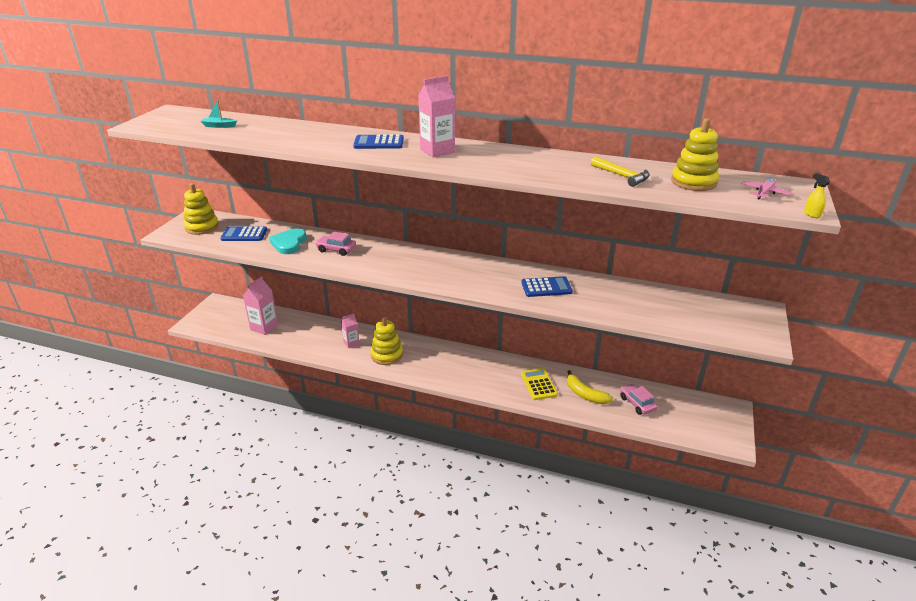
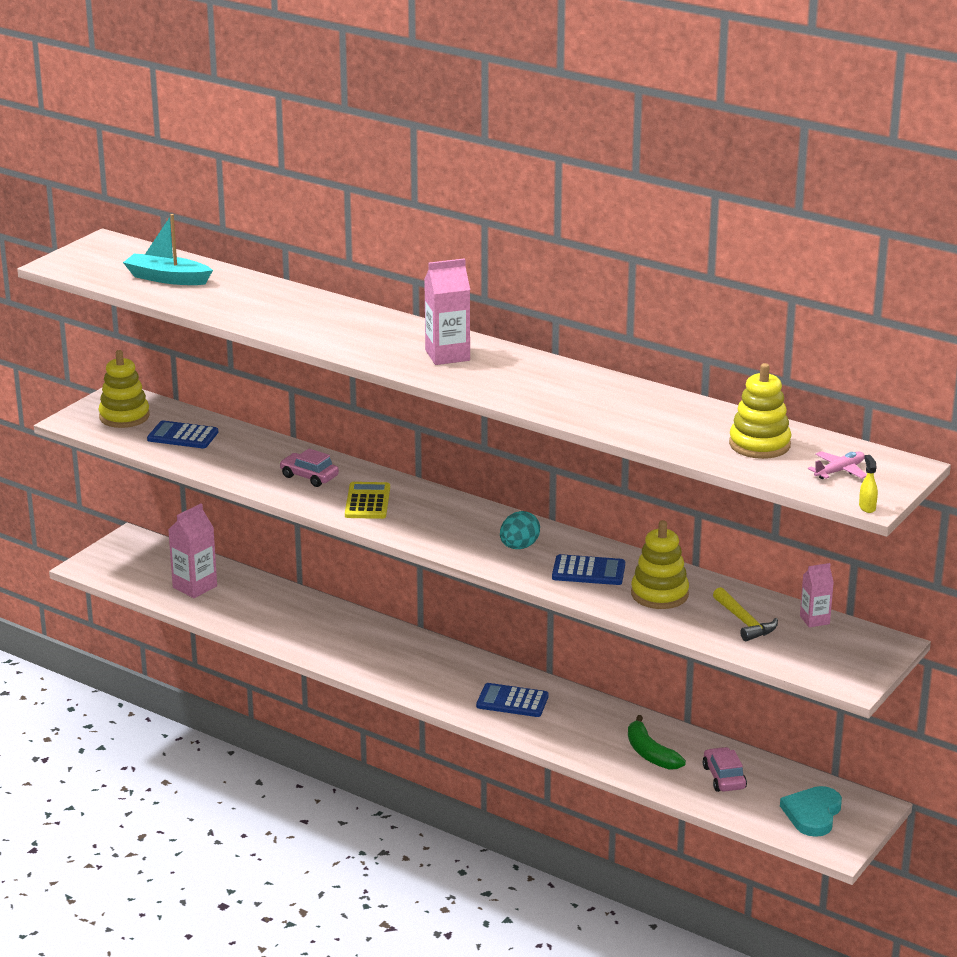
camera: 15 degrees right, 5 degrees down
(219, 126) = (167, 278): turquoise boat -> turquoise boat, size x1.80
(289, 243) = (244, 458): turquoise heart -> turquoise heart (812, 814)
(351, 343) = (321, 629): pink carton -> pink carton (814, 620)
(379, 143) = (374, 333): blue calculator -> blue calculator (512, 701)
(387, 355) = (369, 654): yellow stacking toy -> yellow stacking toy (659, 594)
(493, 277) = (519, 547): none -> turquoise egg
(538, 384) = (585, 729): yellow calculator -> yellow calculator (367, 502)
(585, 394) = (650, 753): yellow banana -> green banana
(622, 176) = (670, 424): yellow hammer -> yellow hammer (744, 622)

